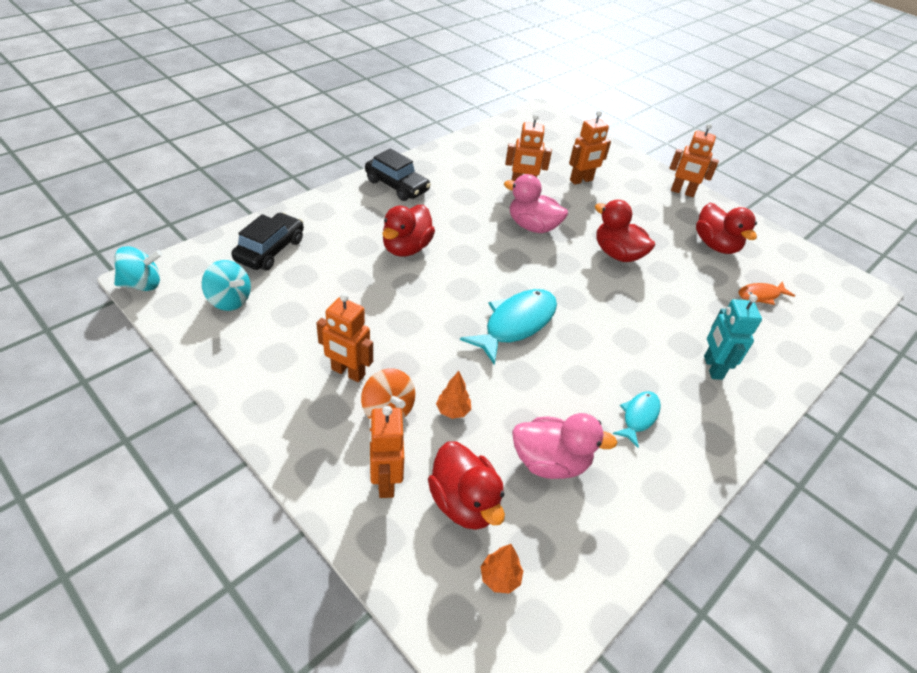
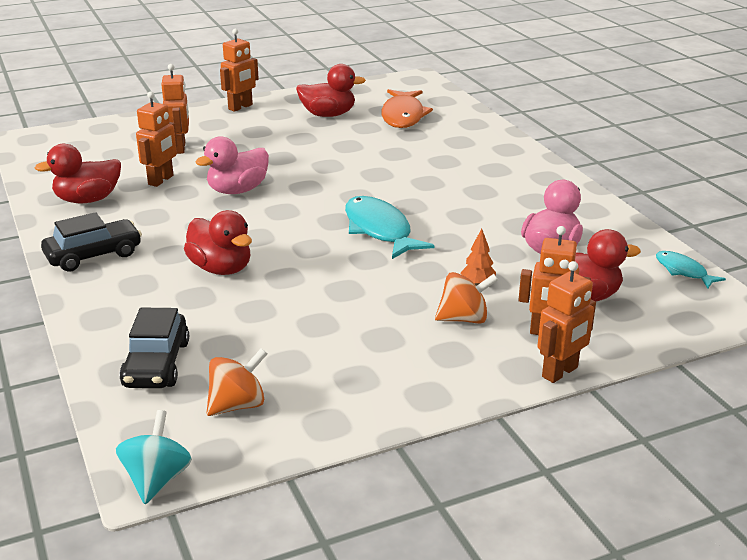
camera: 65 degrees left, 15 degrees down
(229, 300) = (237, 405): turquoise spinning top -> orange spinning top
(270, 250) = (156, 364): black car -> black car turned 135 degrees counterclockwise
(347, 372) = (402, 335): orange robot -> orange robot (560, 372)
(499, 578) = (656, 295): orange tree -> none
(617, 254) = (310, 159): red duck -> red duck (87, 200)
(639, 416) = (516, 200): turquoise fish -> turquoise fish (683, 271)
(712, 367) = (475, 158): turquoise robot -> none
(760, 295) = (403, 116): orange fish -> orange fish, size x1.80

